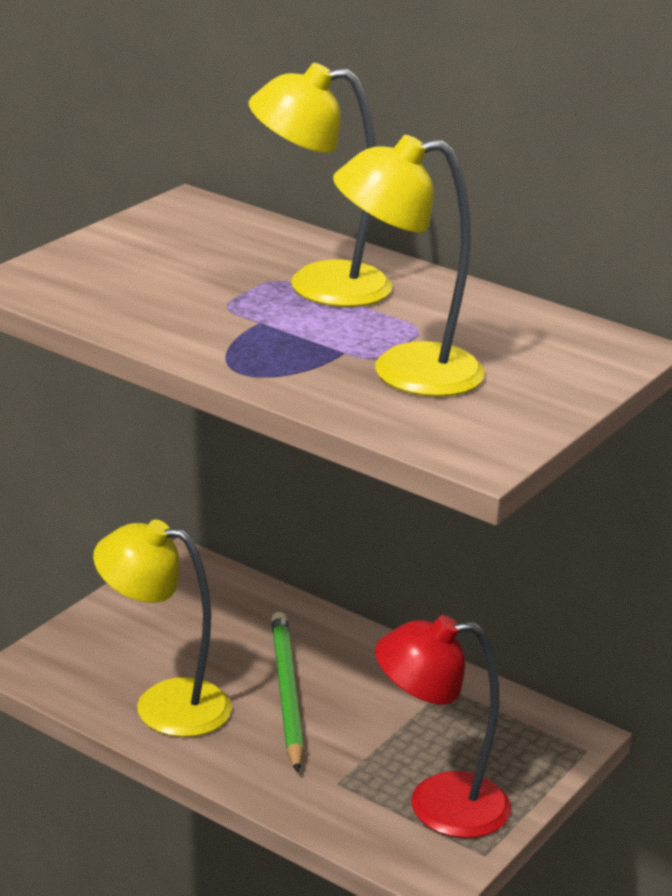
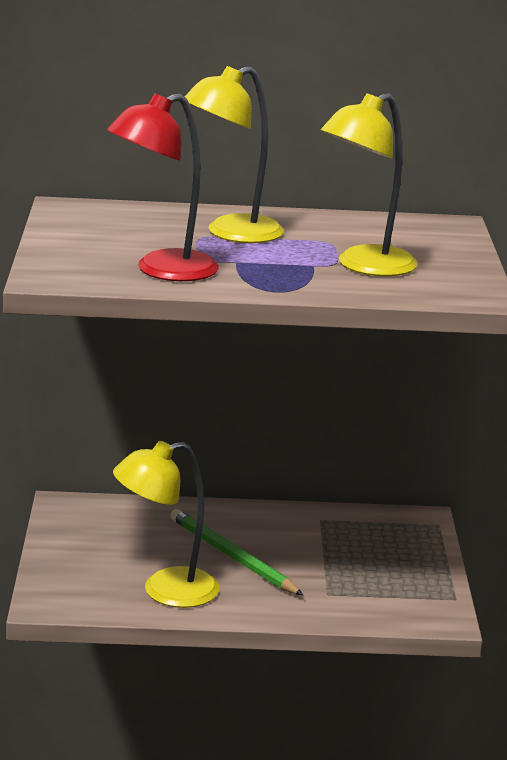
camera: 35 degrees left, 5 degrees down
(437, 805) = (398, 583): red lamp -> red lamp (162, 270)

